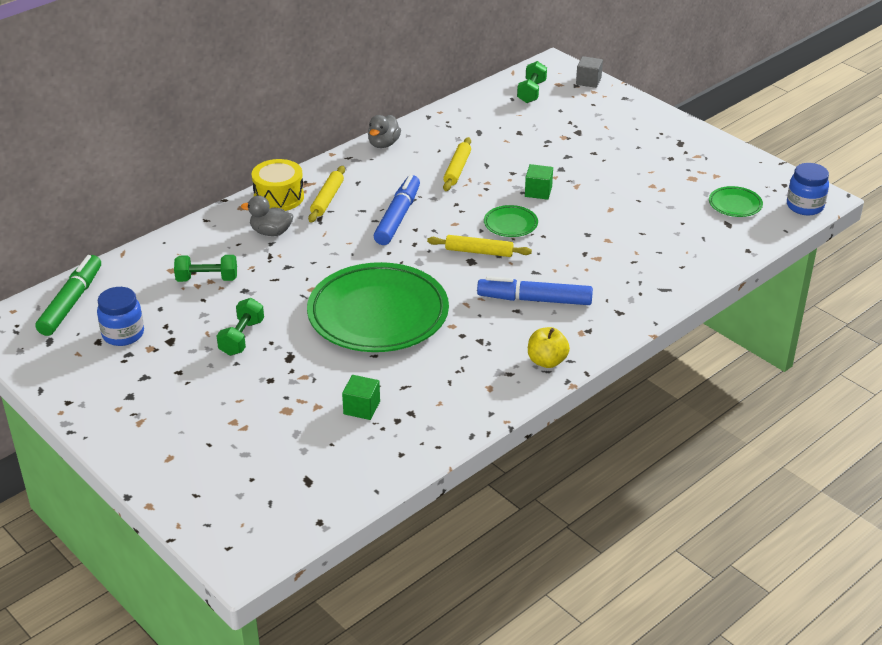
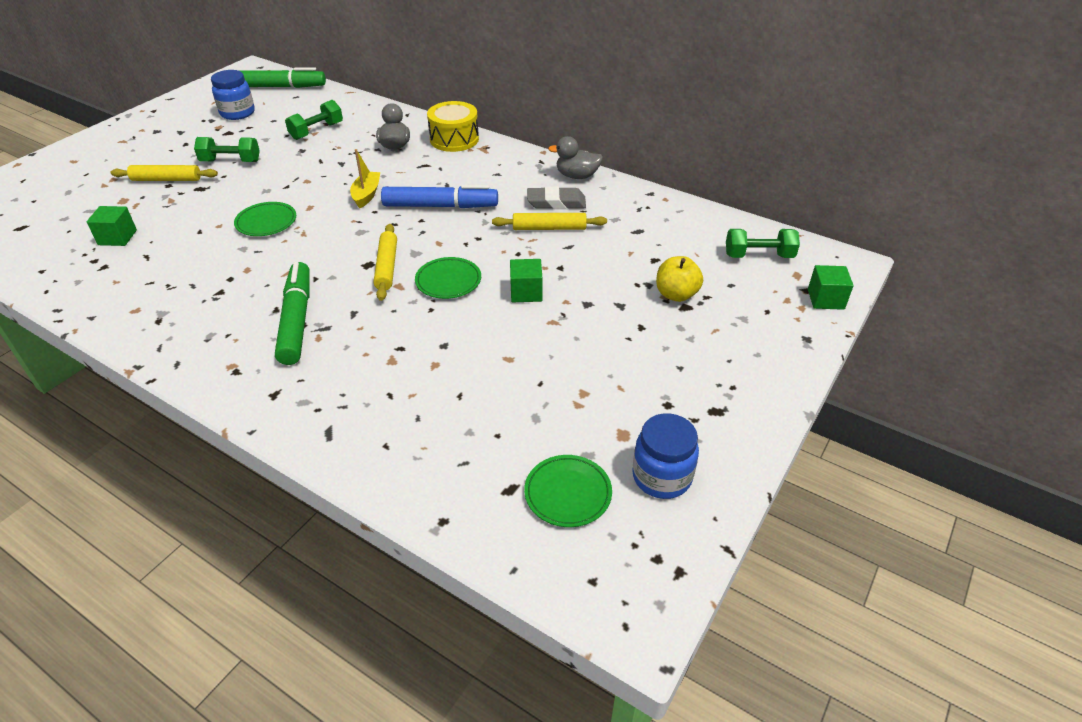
camera: 75 degrees right, 5 degrees up
(207, 279) = (316, 131): green dumbbell -> green dumbbell turned 60 degrees clockwise
(327, 199) = (460, 163): yellow rolling pin -> yellow rolling pin (166, 179)
(357, 255) = (366, 195): none -> yellow boat
(378, 314) = (266, 222): green plate -> green plate, size x0.42
(421, 160) = (556, 202): none -> grey eraser
(534, 300) = (297, 320): blue marker -> green marker
(547, 361) = (177, 345): yellow apple -> yellow apple (676, 294)
(588, 81) = (825, 299): grey cube -> green cube
(804, 206) = (598, 595): blue jar -> blue jar (661, 477)

